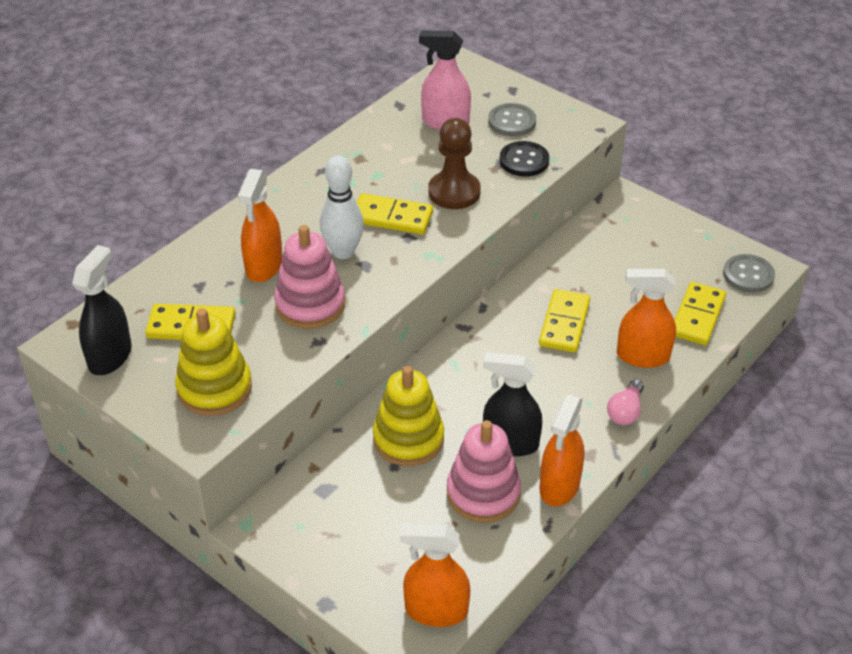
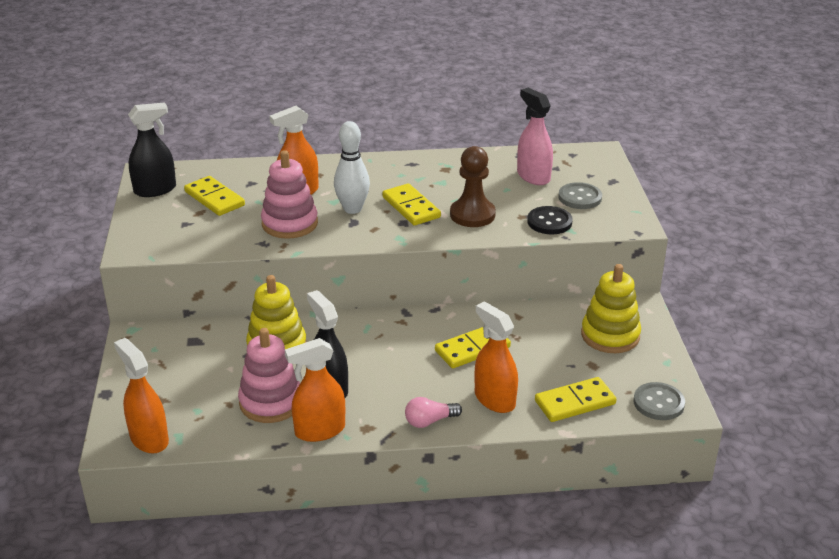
camera: 45 degrees right, 10 degrees down
(214, 388) = (176, 233): yellow stacking toy -> yellow stacking toy (610, 335)

